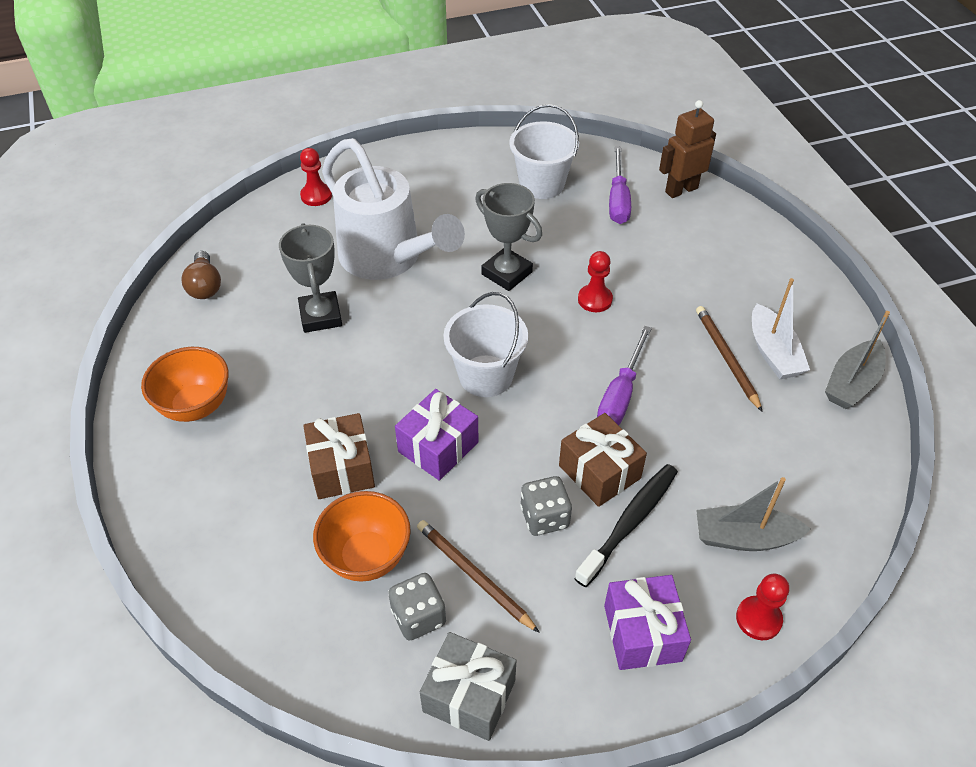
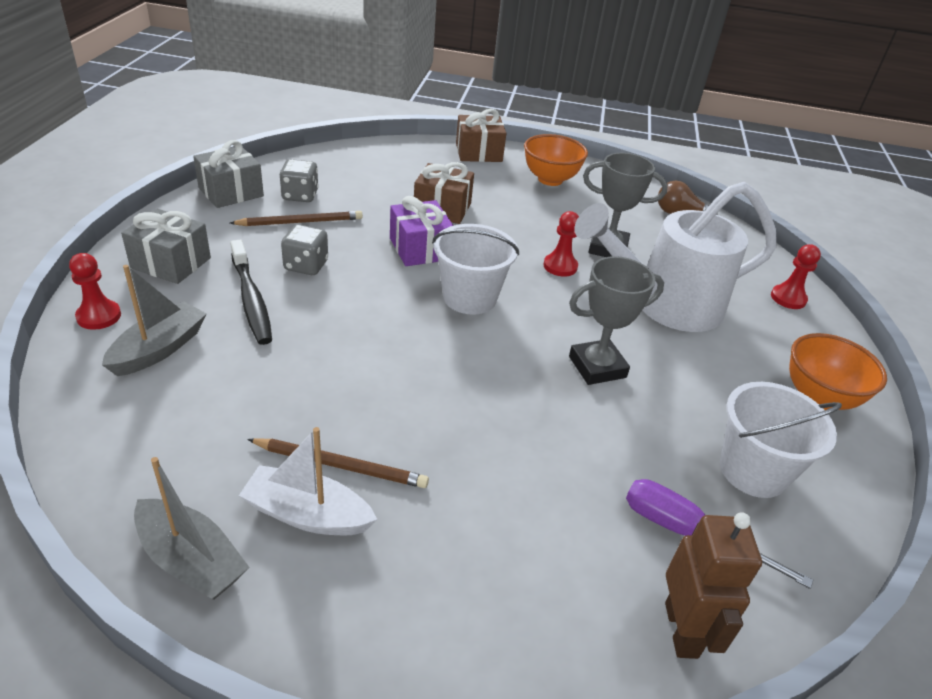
camera: 115 degrees right, 10 degrees down
(367, 557) = (362, 194): orange bowl -> orange bowl (818, 397)
(595, 300) = (512, 410): red pawn -> red pawn (560, 266)
(599, 472) = (311, 308): brown gift -> brown gift (478, 152)
(620, 394) = (374, 361): purple screwdriver -> none
(642, 633) = (171, 263): purple gift -> grey gift
(852, 383) = (191, 560): grey boat -> grey boat turned 150 degrees clockwise

